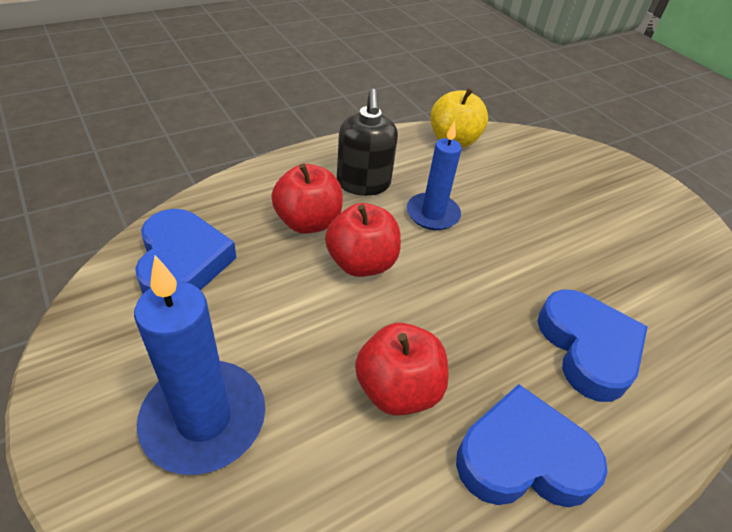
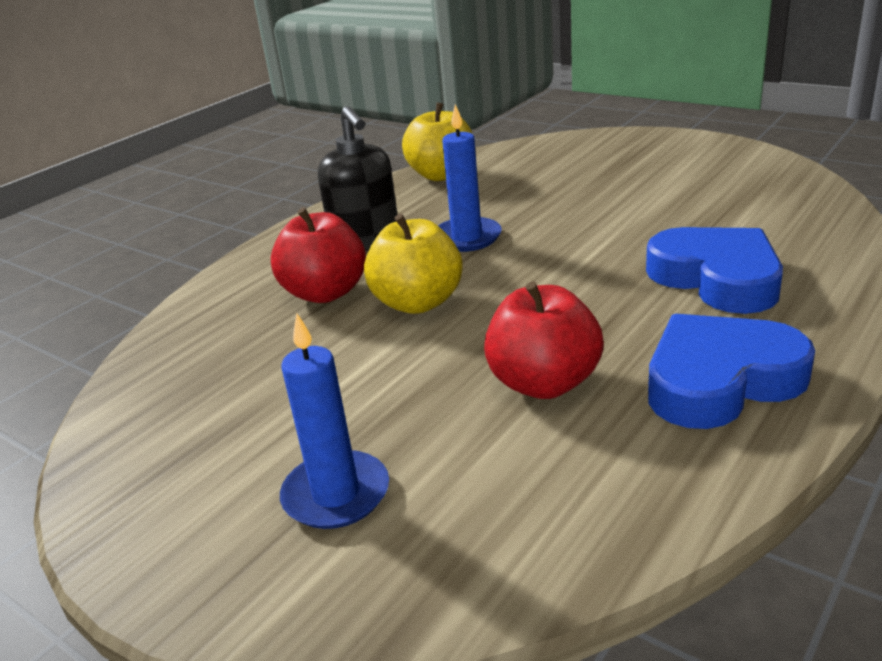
camera: 15 degrees left, 15 degrees down
(182, 261) = (193, 379): blue heart -> none
(204, 419) = (336, 494): blue candle -> blue candle, size x0.66
(361, 263) = (418, 303): red apple -> yellow apple

